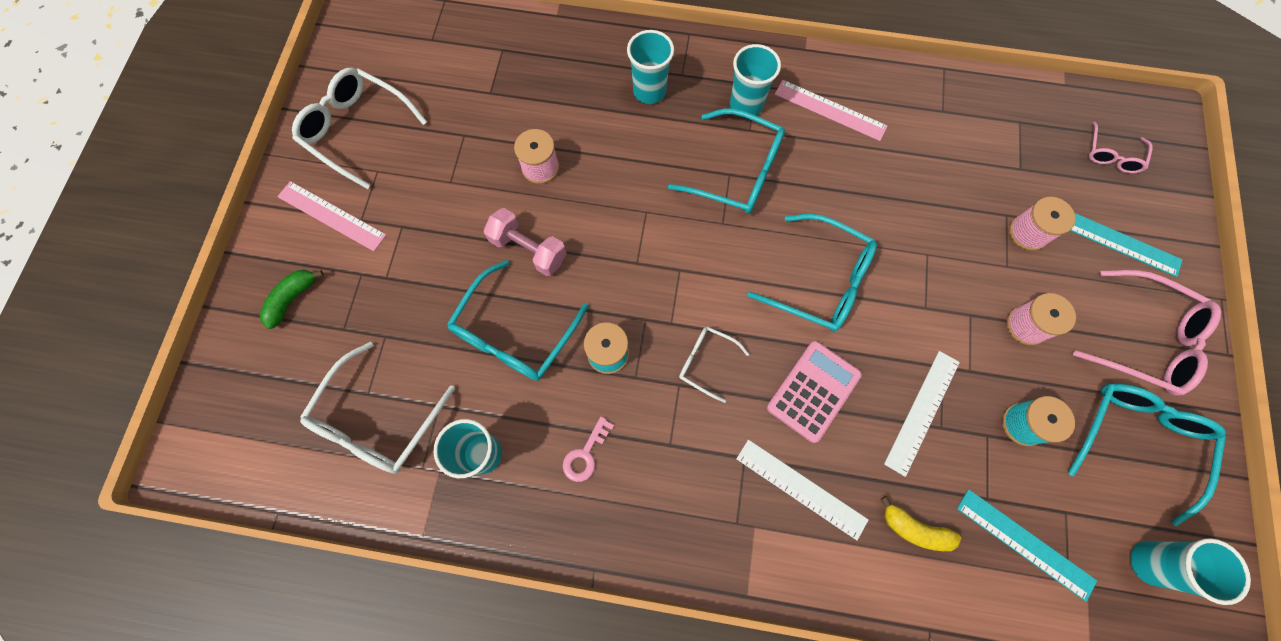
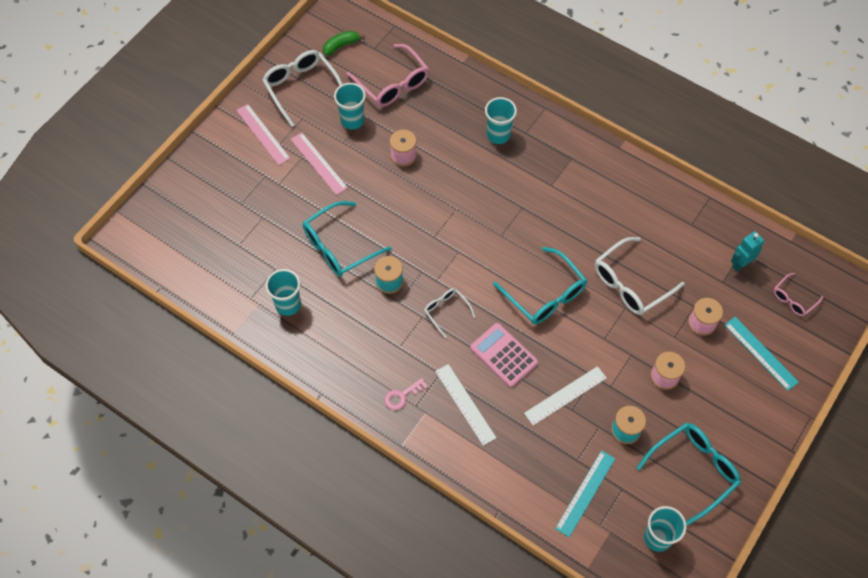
camera: 25 degrees right, 10 degrees down
(292, 299) = (219, 173): green banana -> green banana (341, 46)
(377, 420) = (237, 261): white glasses -> white glasses (630, 283)
(528, 249) = (371, 201): pink dumbbell -> none
(585, 454) = (347, 330): pink key -> pink key (402, 396)
(737, 172) = (528, 208): turquoise glasses -> none
(746, 105) = (558, 168): turquoise cup -> turquoise cup (352, 120)
(813, 391) = (503, 355): pink calculator -> pink calculator turned 105 degrees counterclockwise
(830, 110) = (613, 193): pink ruler -> pink ruler (318, 163)
(914, 529) = (521, 455): yellow banana -> none
(1025, 543) = (585, 493): turquoise ruler -> turquoise ruler turned 60 degrees clockwise
(1027, 137) = (740, 264): none -> turquoise robot
(1144, 340) = (739, 417): pink glasses -> pink glasses (392, 84)

